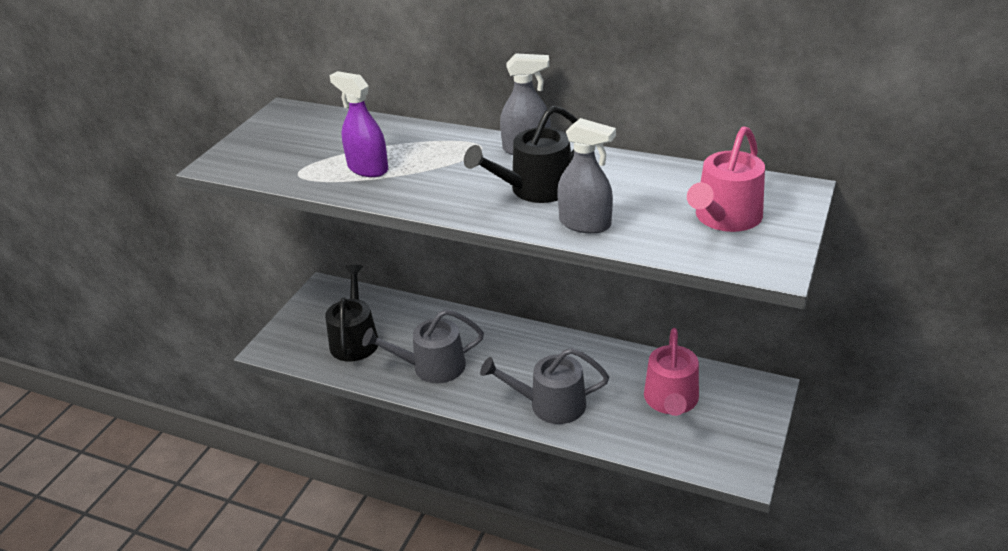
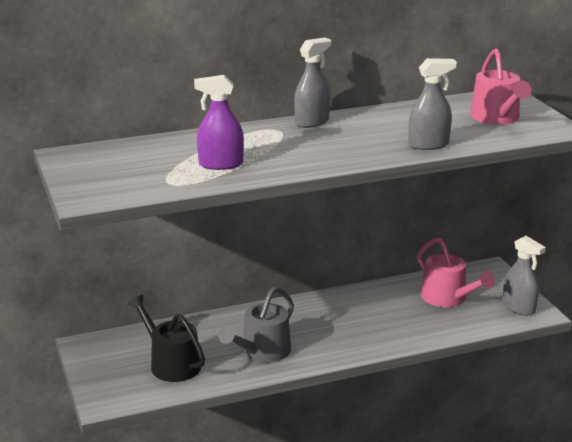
camera: 45 degrees left, 10 degrees down
(535, 189) = (363, 139): black watering can -> none
(550, 404) = (379, 334): grey watering can -> none
(731, 453) = (518, 307): none -> grey spray bottle

